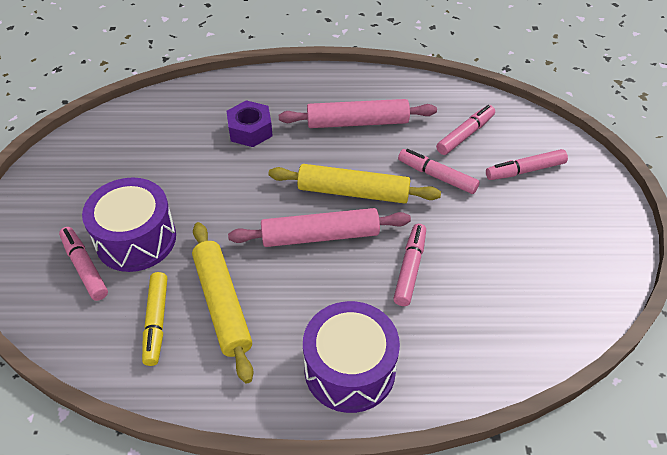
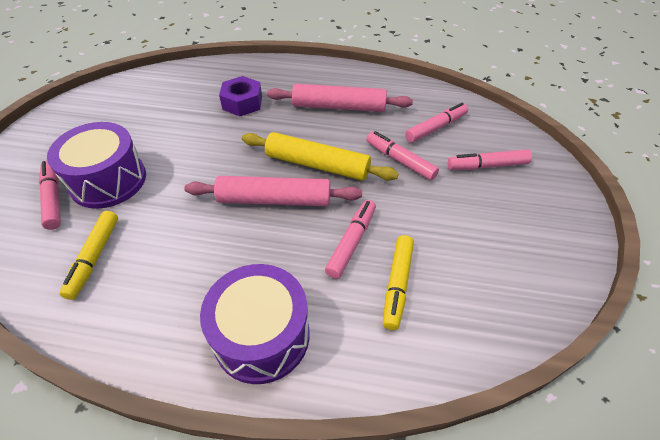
camera: 10 degrees right, 0 degrees up
(223, 304) = (161, 250): yellow rolling pin -> none
(463, 303) = (397, 285): none -> yellow marker

